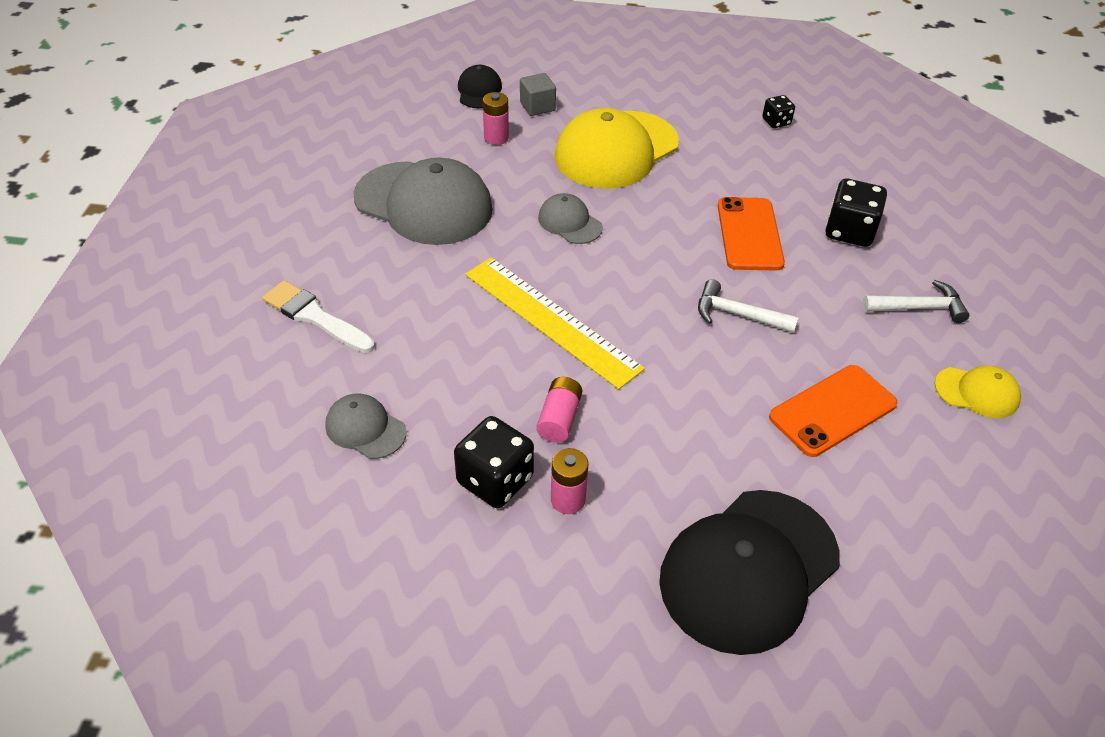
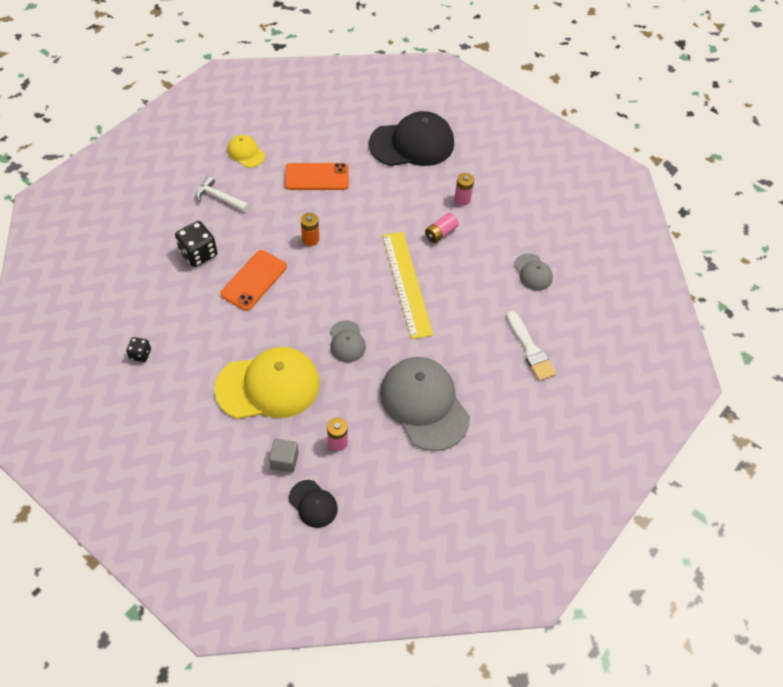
camera: 150 degrees left, 10 degrees up
(479, 91) = (313, 504): black cap -> black cap turned 75 degrees counterclockwise
(495, 480) = (487, 221): black dice -> none
(738, 314) = (310, 239): white hammer -> orange battery

